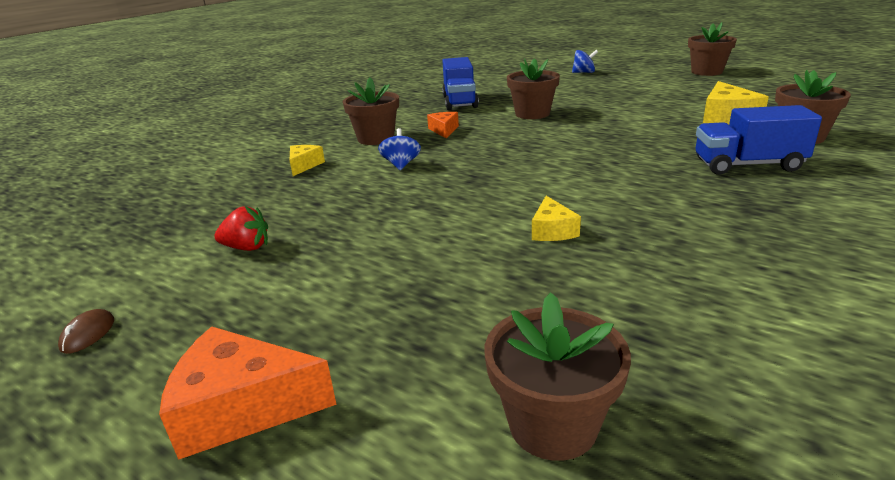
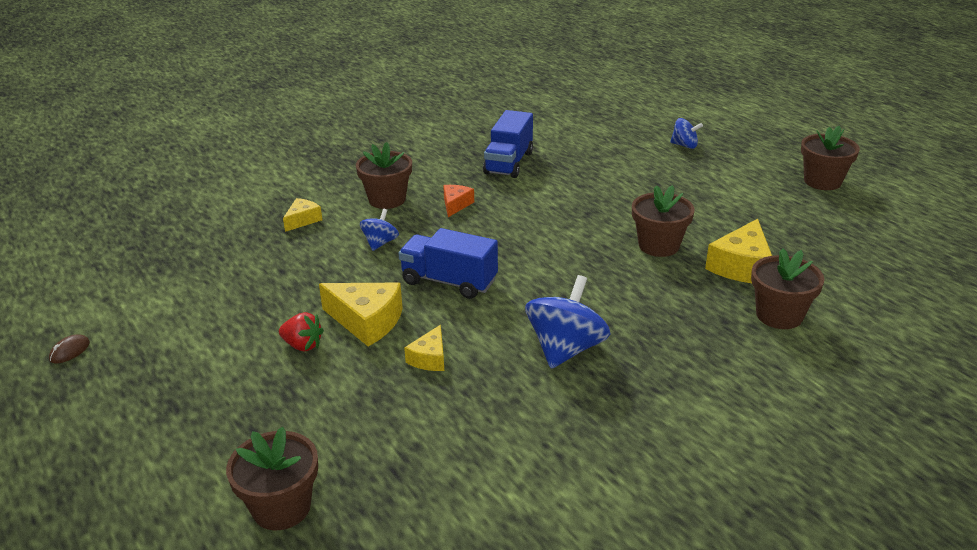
camera: 20 degrees right, 5 degrees up
(242, 408) = (126, 436): orange cheese -> none
(247, 247) = (203, 304): red strawberry -> red strawberry (302, 345)
(452, 219) = (367, 321): none -> yellow cheese
(532, 114) = (559, 203): brown flower pot -> brown flower pot (658, 246)
(670, 194) = (566, 349): none -> blue spinning top
(748, 165) = (677, 336): blue truck -> blue truck (449, 281)

